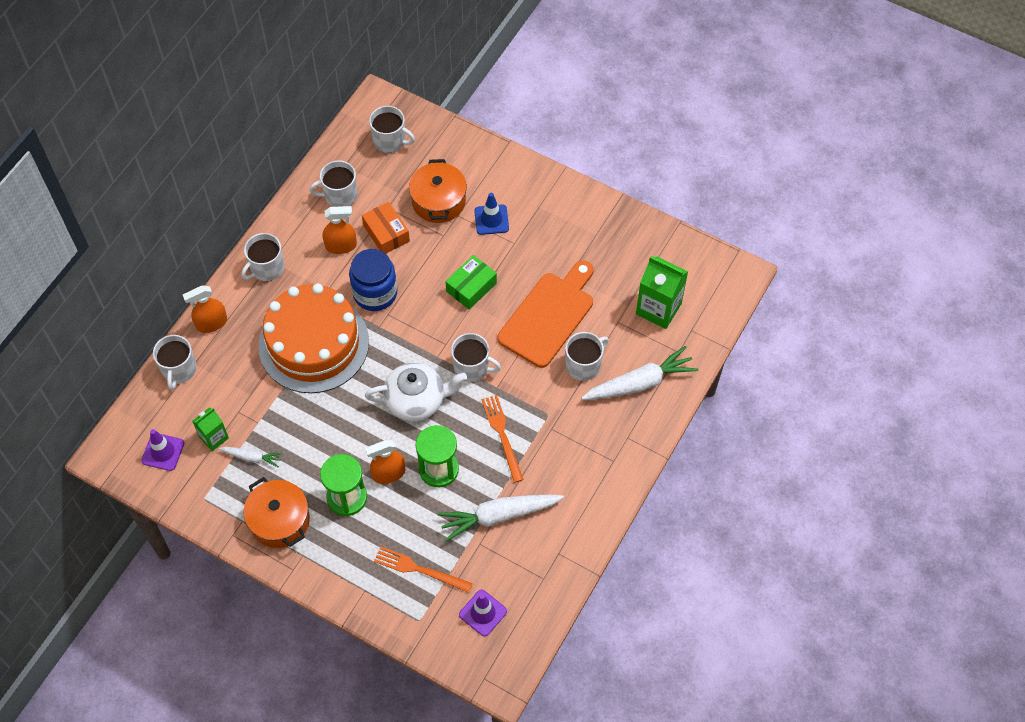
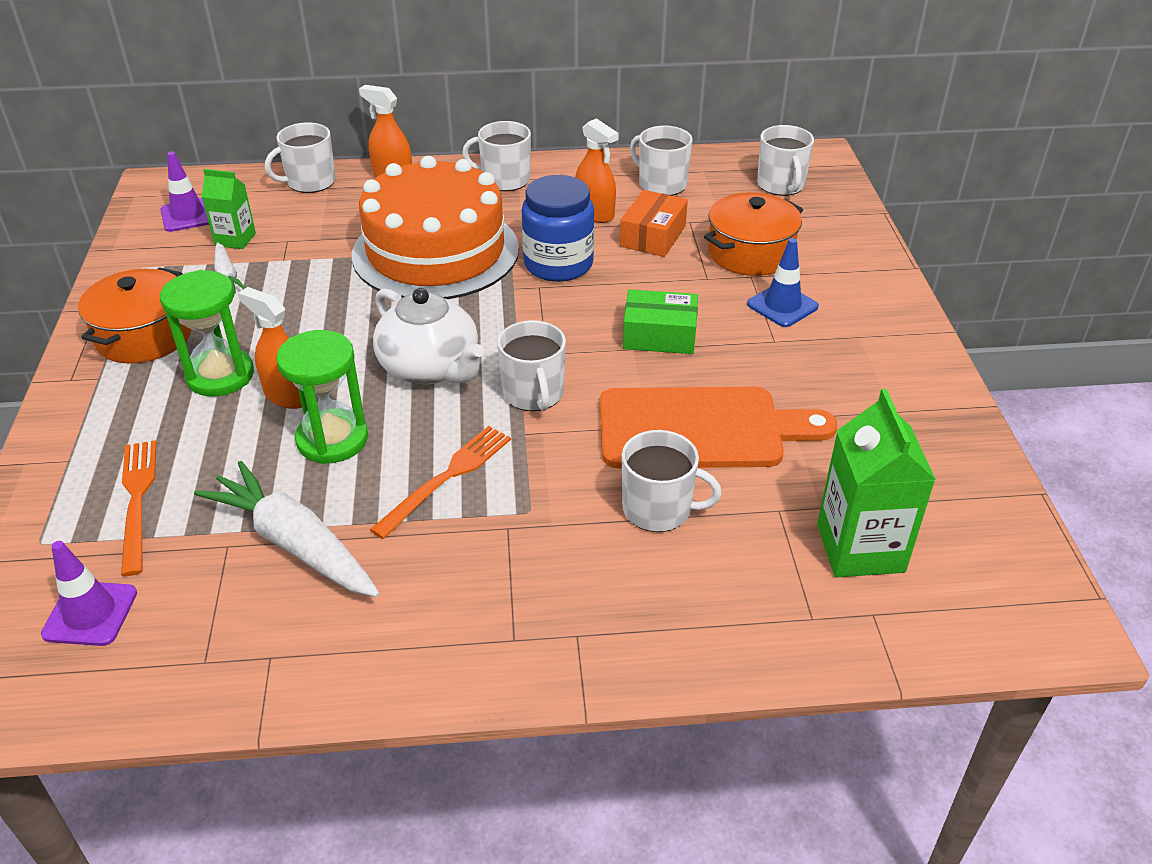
camera: 55 degrees right, 20 degrees down
(640, 383) = (698, 597): white carrot -> none

